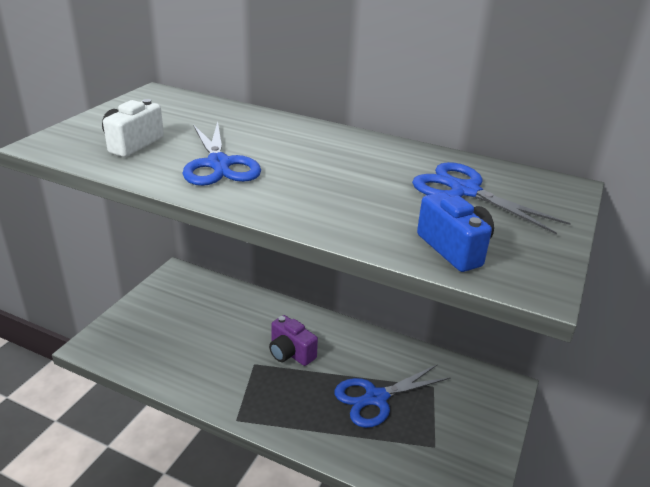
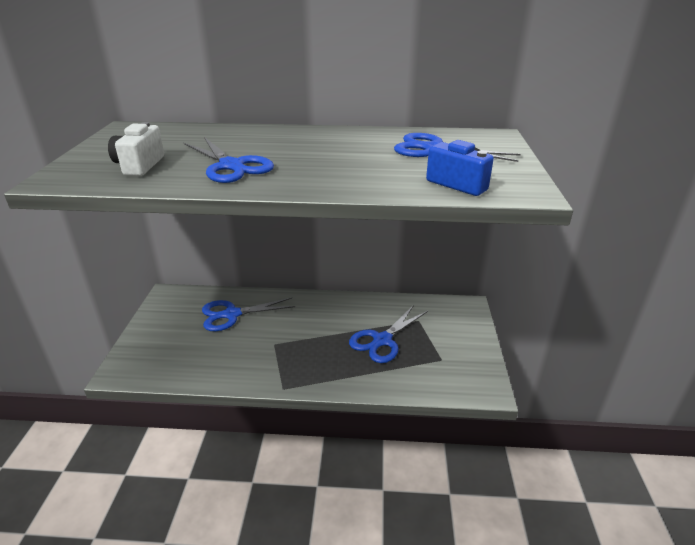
camera: 20 degrees left, 0 degrees up
(228, 315) = (232, 314): none -> blue scissors
(290, 353) = (299, 328): purple camera -> none

